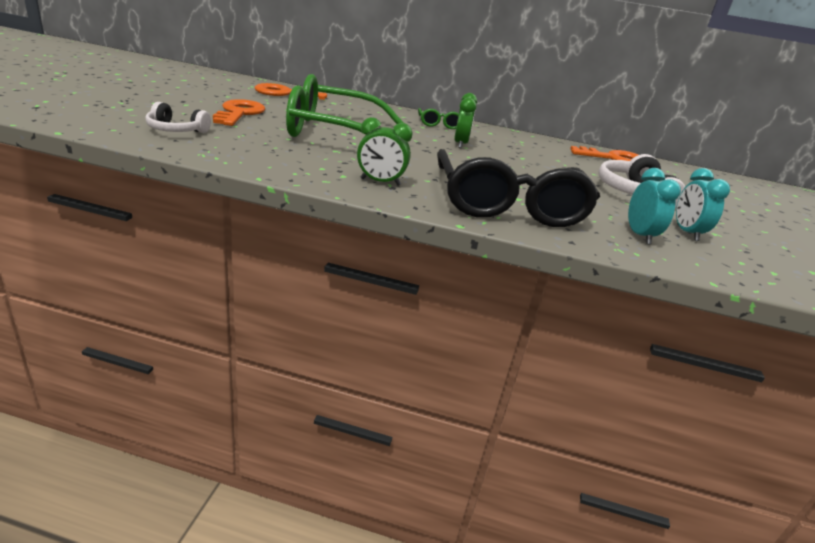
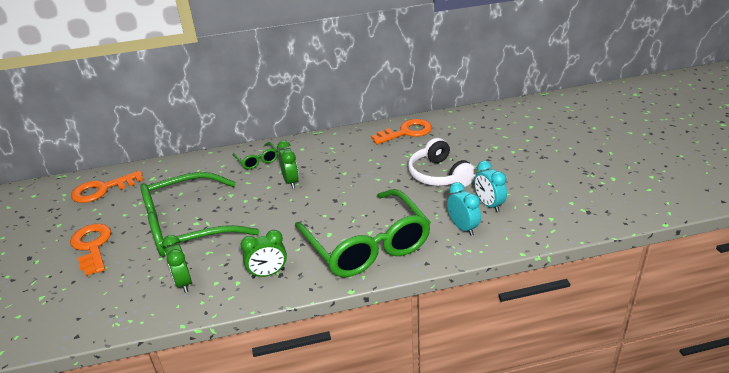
camera: 20 degrees left, 5 degrees up
(176, 130) = (66, 305): white headphones -> none
(291, 157) = (183, 282): none -> green clock
(507, 205) = (367, 245): black glasses -> green glasses

